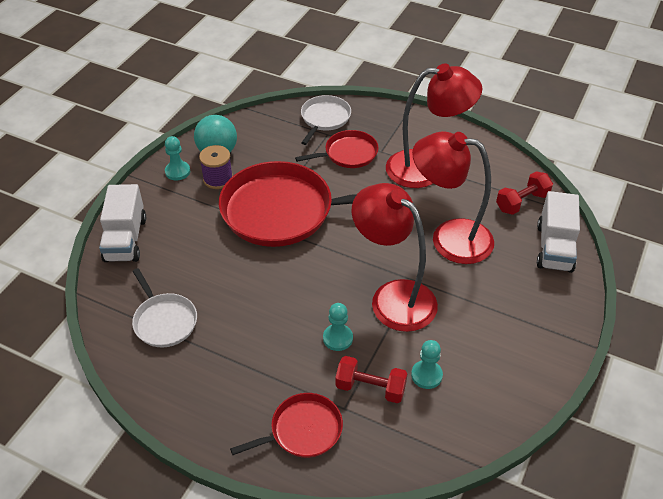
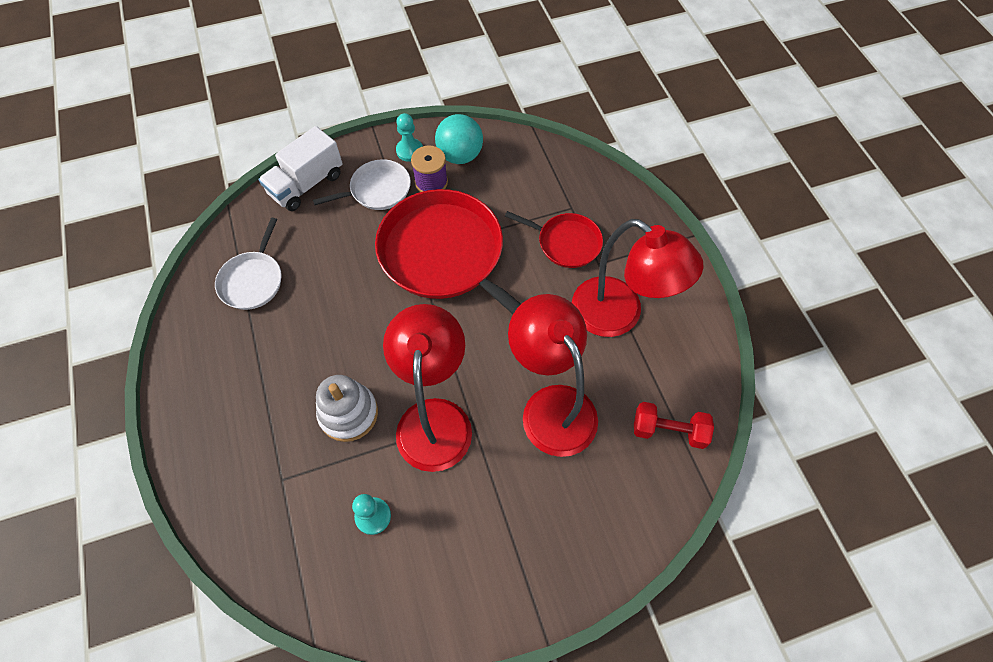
camera: 45 degrees right, 15 degrees up
(302, 430) = (233, 467): red pan -> none
(324, 118) = (588, 189): white pan -> white pan (377, 190)
(337, 338) = (348, 413): turquoise pawn -> white stacking toy
(370, 388) = (319, 482): red dumbbell -> none
(554, 247) = (639, 507): white truck -> none

